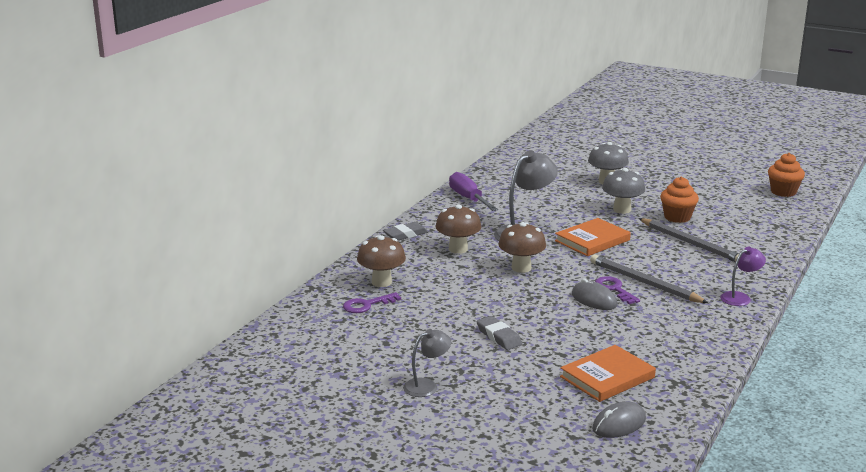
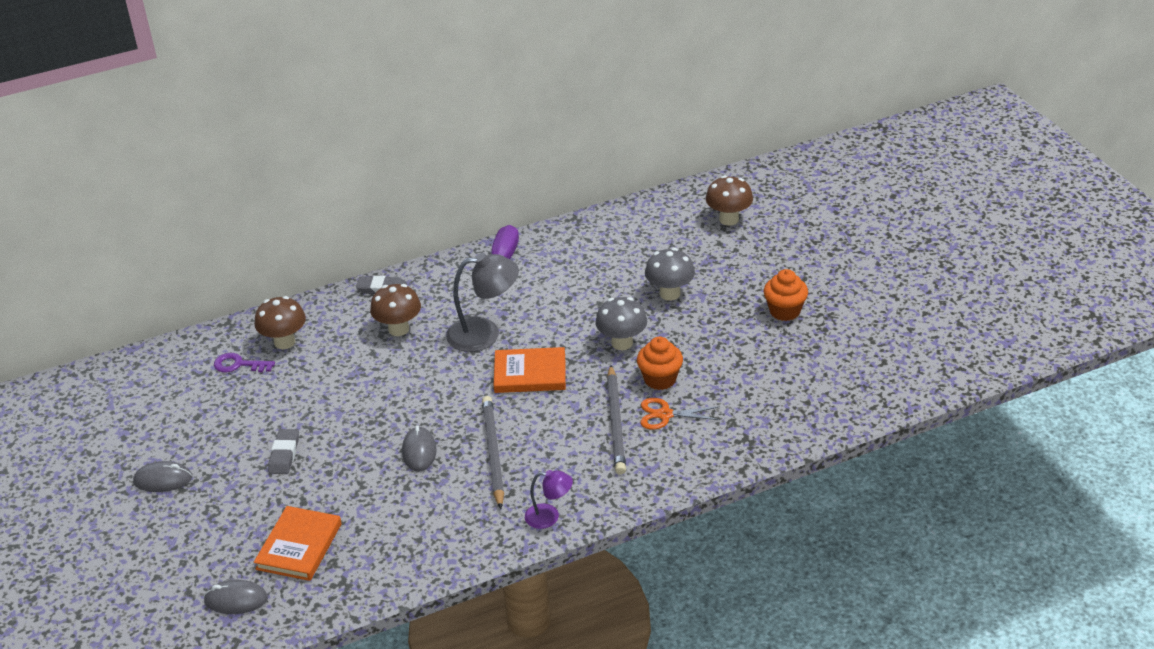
camera: 40 degrees right, 15 degrees up
(427, 386) = (163, 480): grey lamp -> grey mouse
(521, 268) = (416, 380): brown mushroom -> brown mushroom (729, 219)
(607, 377) = (299, 546): orange book -> orange book turned 75 degrees counterclockwise
(614, 289) = (455, 447): purple key -> none
(711, 230) = (665, 414): none -> orange scissors
(783, 192) = (835, 393): orange cupcake -> orange cupcake (785, 311)

